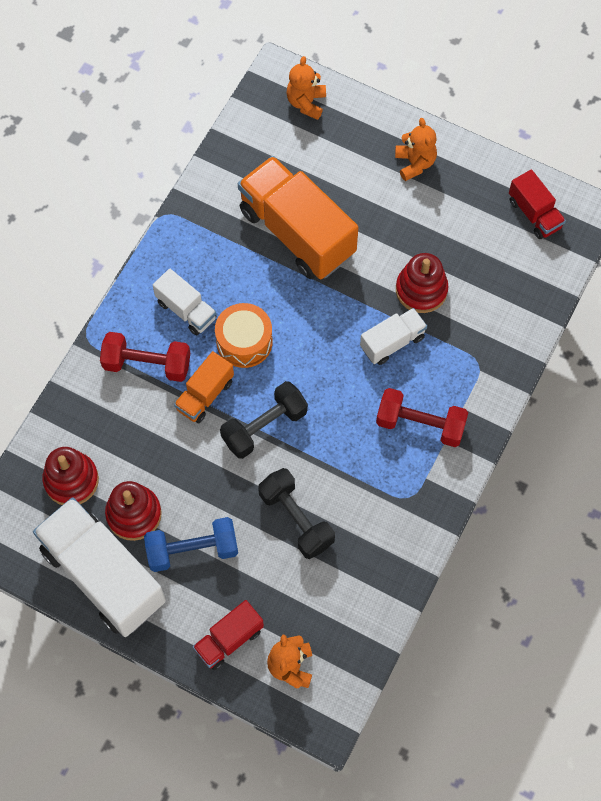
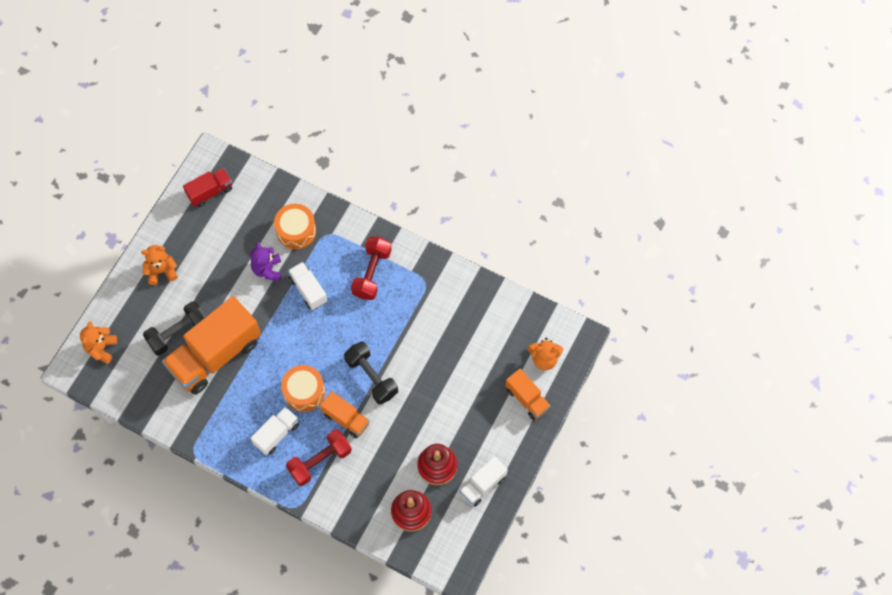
camera: 90 degrees left, 0 degrees up
(103, 575) = (483, 485): white truck -> white truck, size x0.50
(147, 364) = (320, 461): red dumbbell -> red dumbbell turned 45 degrees clockwise
(192, 550) = (463, 424): blue dumbbell -> none
(229, 639) = (527, 399): red truck -> orange truck
(296, 519) = (441, 355): black dumbbell -> black dumbbell (178, 333)
(306, 103) = (101, 348): orange teddy bear -> orange teddy bear turned 90 degrees clockwise
(421, 290) = (267, 269): red stacking toy -> purple teddy bear
(481, 324) = (296, 231): none -> orange drum

